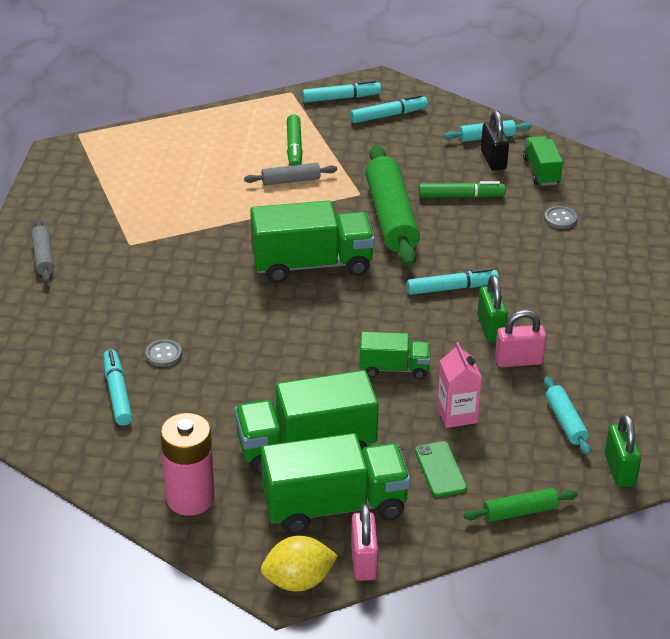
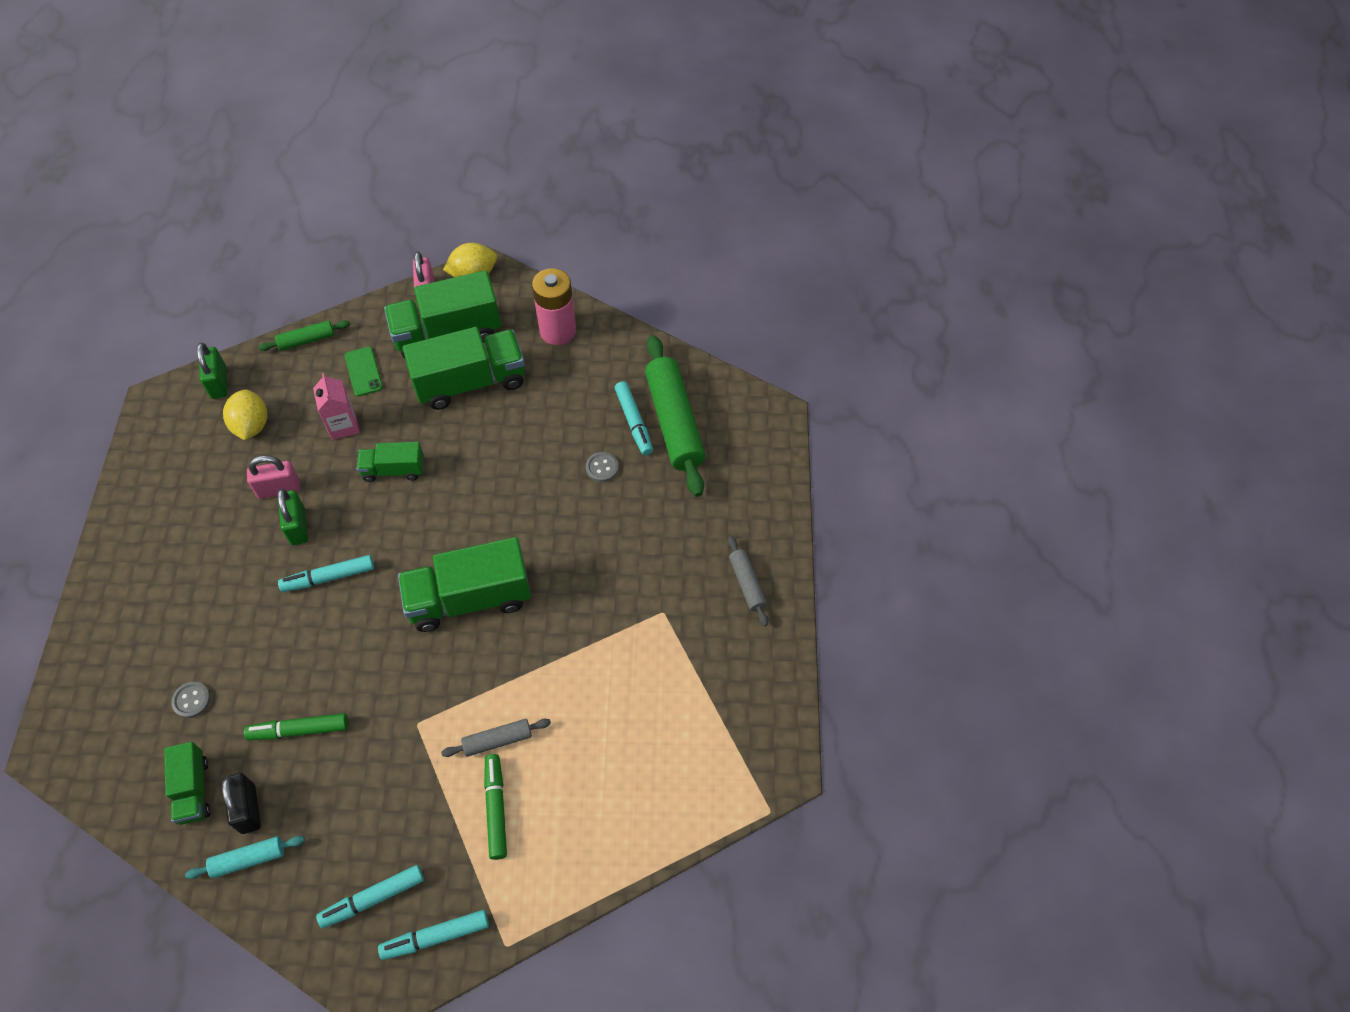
camera: 175 degrees right, 20 degrees up
(391, 217) = (383, 684): green rolling pin -> green rolling pin (674, 422)
(565, 421) = (252, 426): turquoise rolling pin -> yellow lemon

